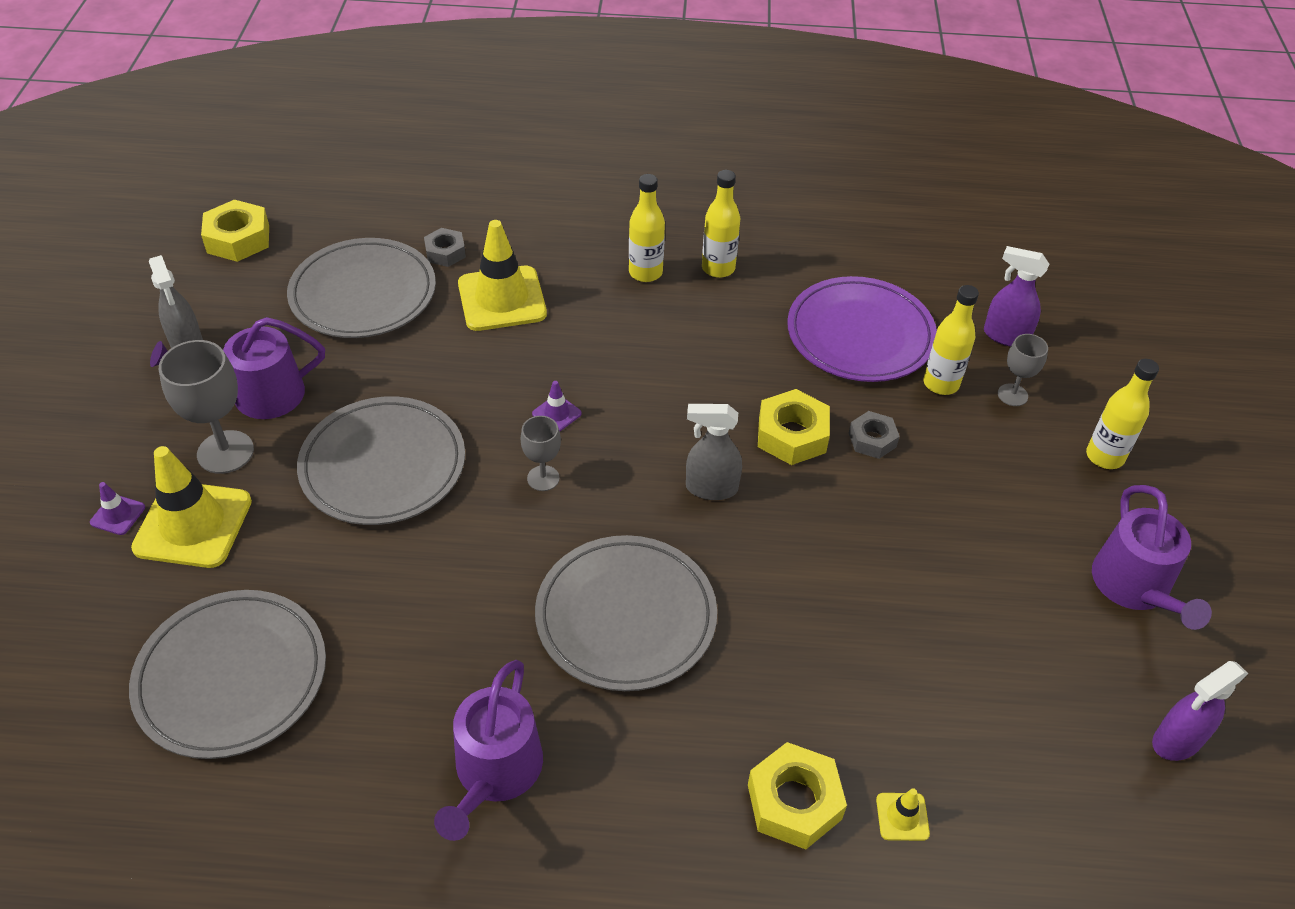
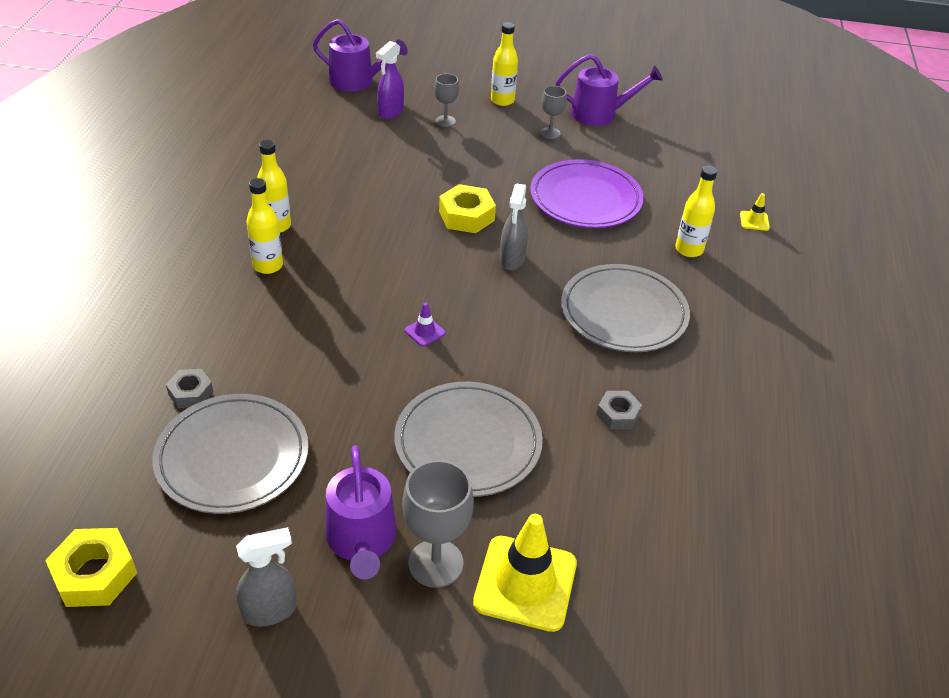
camera: 85 degrees left, 5 degrees down
(118, 515) = (509, 650): purple traffic cone -> none
(232, 677) = (688, 541): grey plate -> none
(495, 772) = (750, 386): purple watering can -> purple watering can (356, 81)
(502, 299) = (273, 356): yellow traffic cone -> none
(543, 478) = (493, 344): grey goblet -> grey goblet (550, 133)
(794, 802) = (751, 258): yellow nut -> none
(860, 335) = (373, 170): purple plate -> purple plate (585, 199)
(872, 440) = (476, 182): grey nut -> grey nut (618, 414)
(941, 383) = (429, 146): yellow bottle -> yellow bottle (689, 250)
(1176, 741) = (697, 125): purple spray bottle -> none

